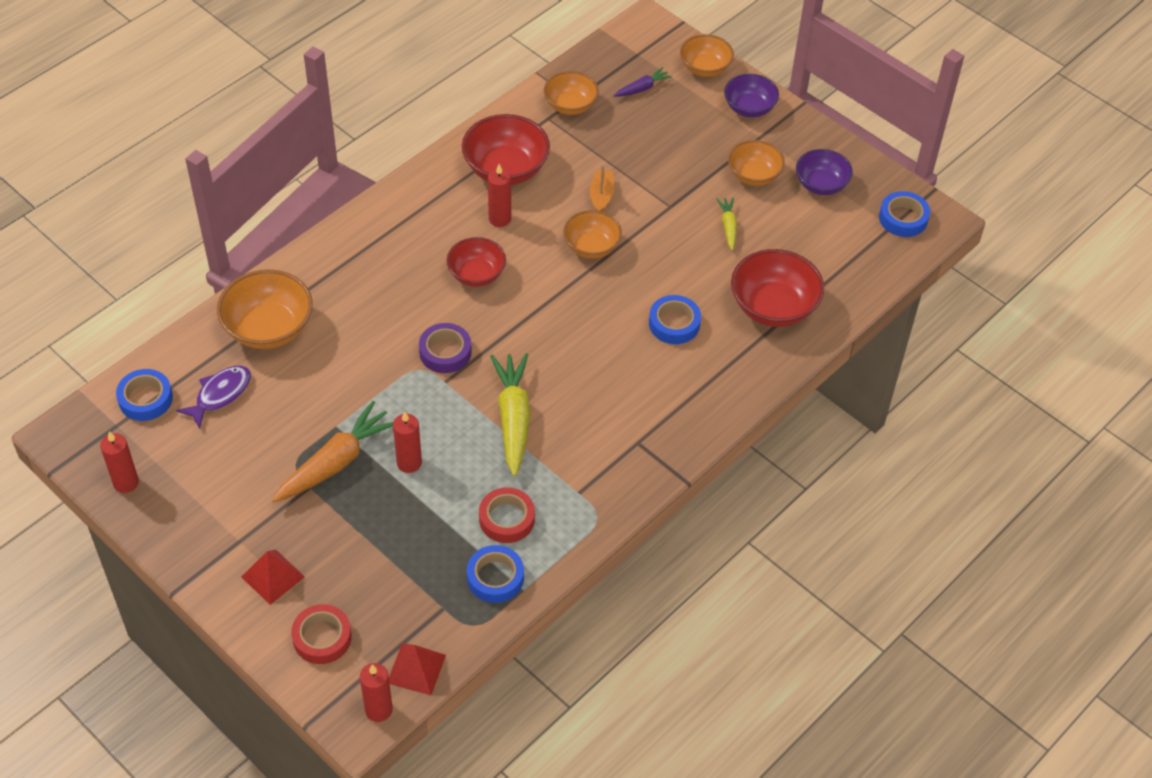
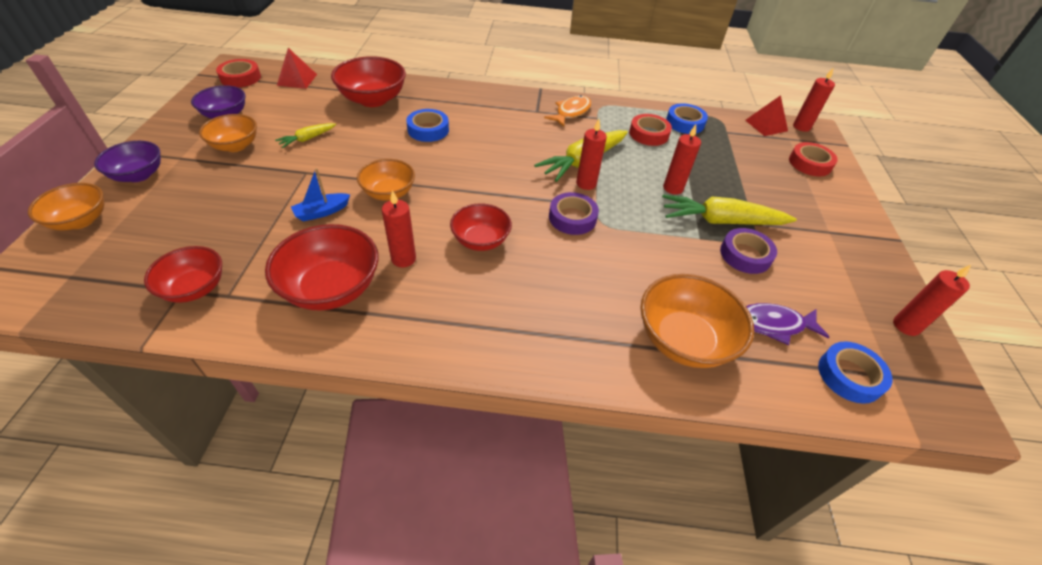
camera: 130 degrees left, 5 degrees down
(272, 576) = (820, 202): red pyramid -> red pyramid (297, 79)
(287, 442) = (745, 255): none -> purple tape
(336, 462) = (721, 221): orange carrot -> yellow carrot
(479, 396) = (586, 183): none -> red candle
(570, 105) = (195, 288): orange bowl -> red bowl
(601, 195) = (322, 212): orange boat -> blue boat
(609, 474) = (571, 112): none -> orange fish
(642, 88) = (137, 249): purple carrot -> none
(903, 218) = (240, 78): blue tape -> red tape

